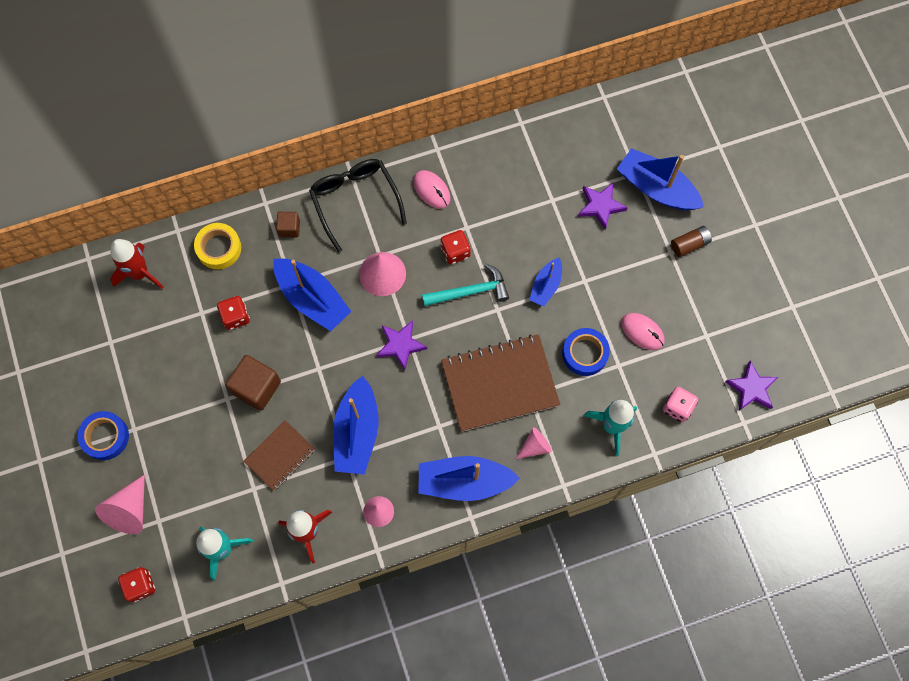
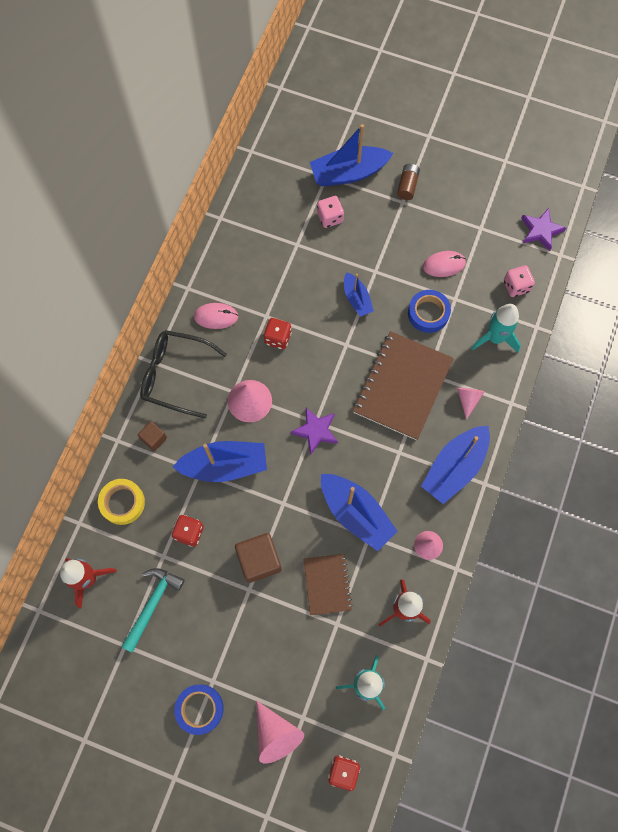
camera: 50 degrees left, 0 degrees up
(470, 291) = (316, 352): turquoise hammer -> turquoise hammer (152, 604)
(600, 206) = (330, 217): purple star -> pink dice

